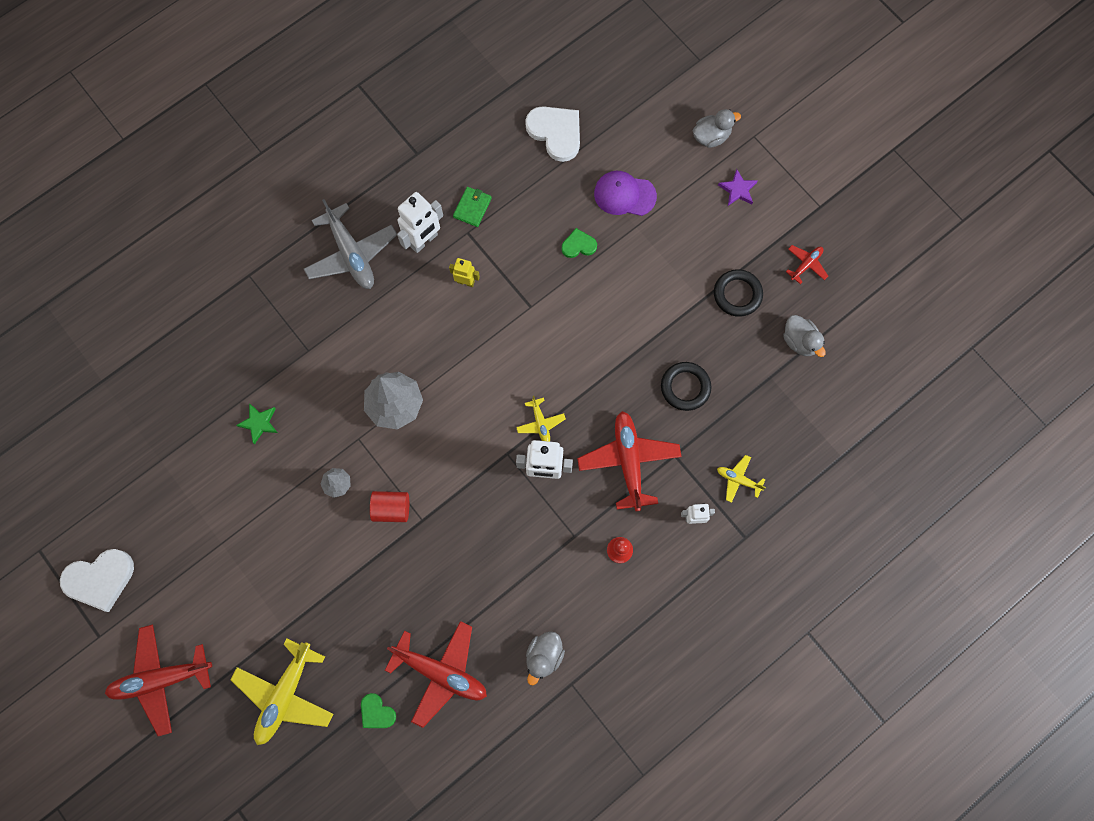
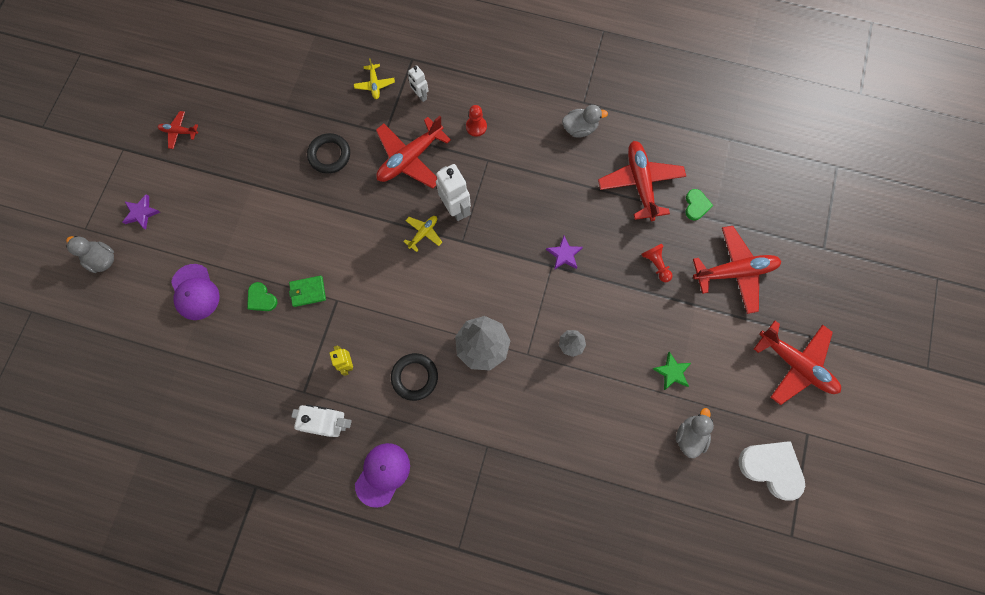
camera: 125 degrees left, 0 degrees up
(259, 423) = (570, 440): green star -> green star (672, 372)
(285, 694) = (734, 272): yellow plane -> red plane
(349, 622) = (656, 264): none -> red pawn
(351, 254) = (382, 474): grey plane -> purple cap
(391, 509) = (559, 292): red cylinder -> none
(424, 540) = (564, 254): none -> purple star
(472, 207) = (278, 403): green wallet -> green wallet (308, 291)
(556, 133) = (168, 382): white heart -> none
(737, 294) = (233, 163): black ring -> black ring (415, 377)
(800, 341) = (245, 103): grey duck -> grey duck (689, 435)

